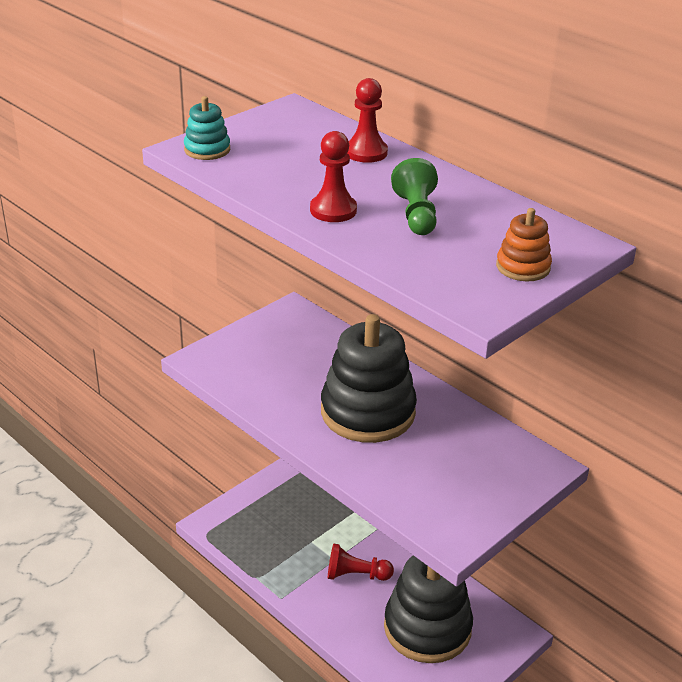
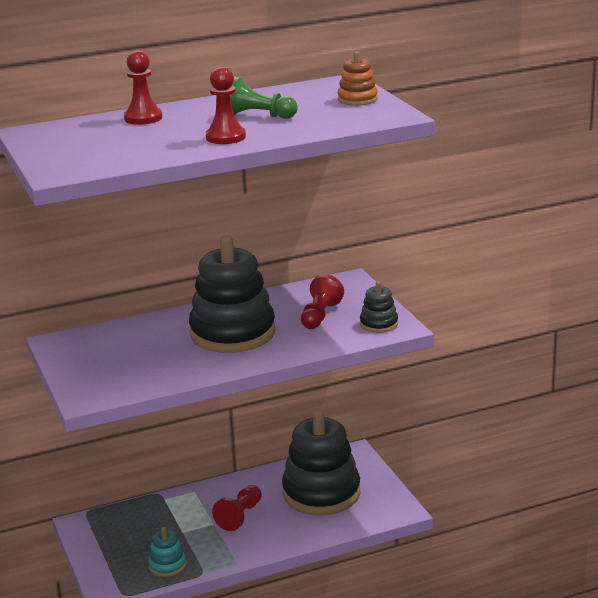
camera: 65 degrees left, 10 degrees down
(207, 150) = (70, 166): turquoise stacking toy -> turquoise stacking toy (167, 565)
(443, 465) = (320, 316): none -> red pawn
(451, 519) = (379, 324): none -> black stacking toy

